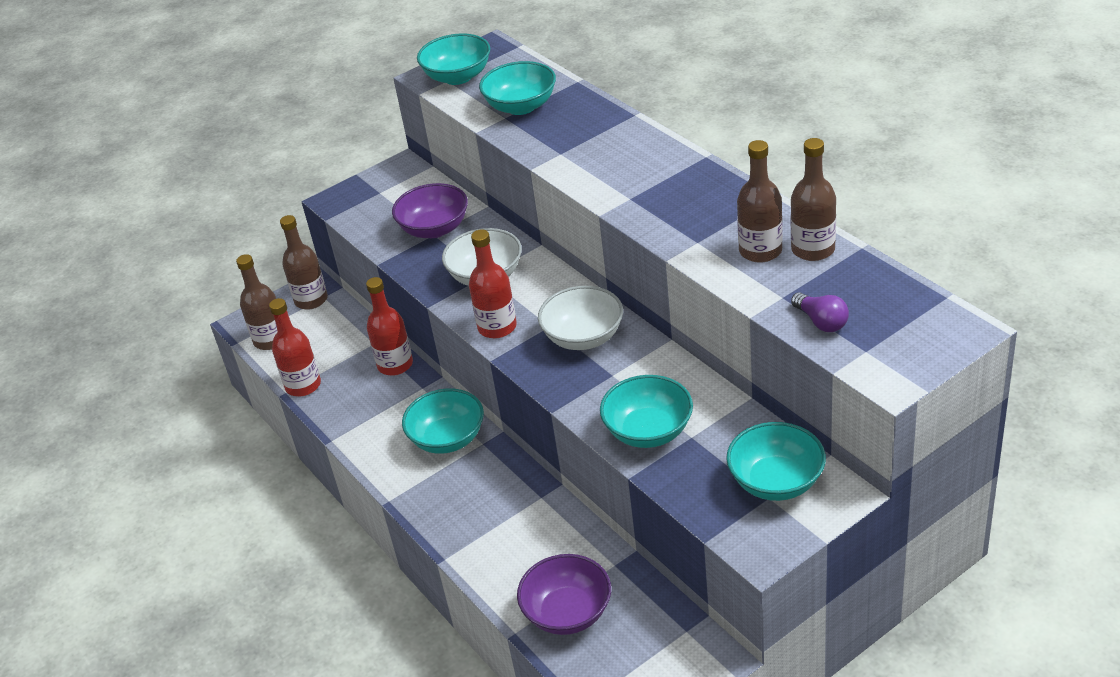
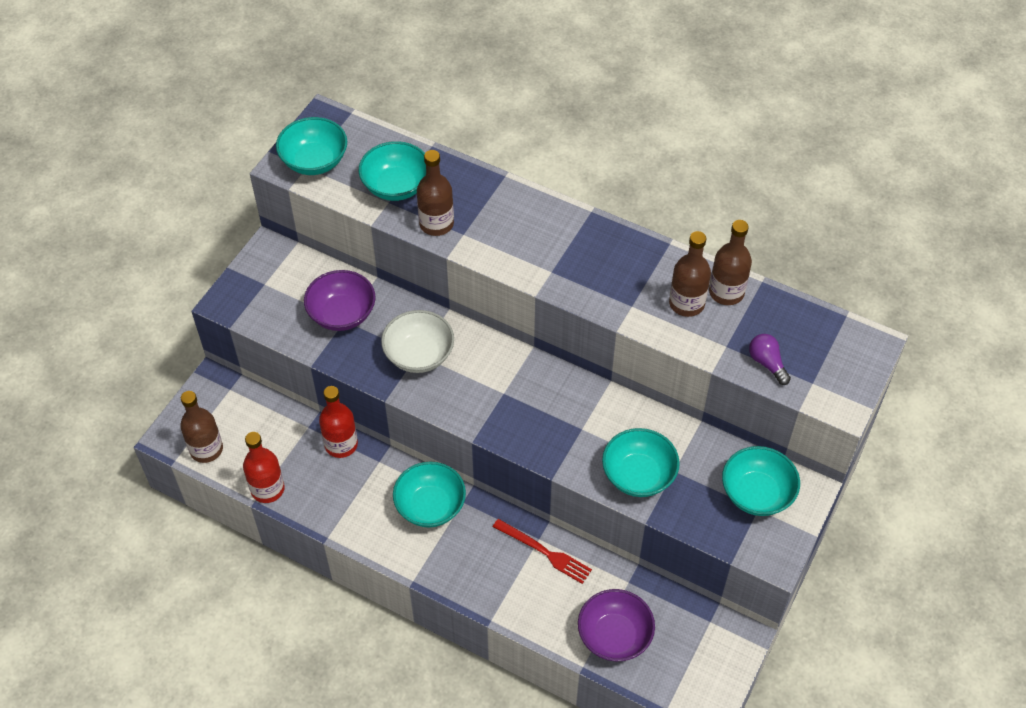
camera: 30 degrees left, 15 degrees up
(311, 300) = (220, 396): brown bottle -> brown bottle (436, 224)
(497, 327) = (459, 406): red bottle -> none
(539, 511) = (544, 552): none -> red fork
(583, 337) = (538, 397): white bowl -> none
(821, 322) = (767, 363): purple light bulb -> purple light bulb turned 150 degrees counterclockwise

